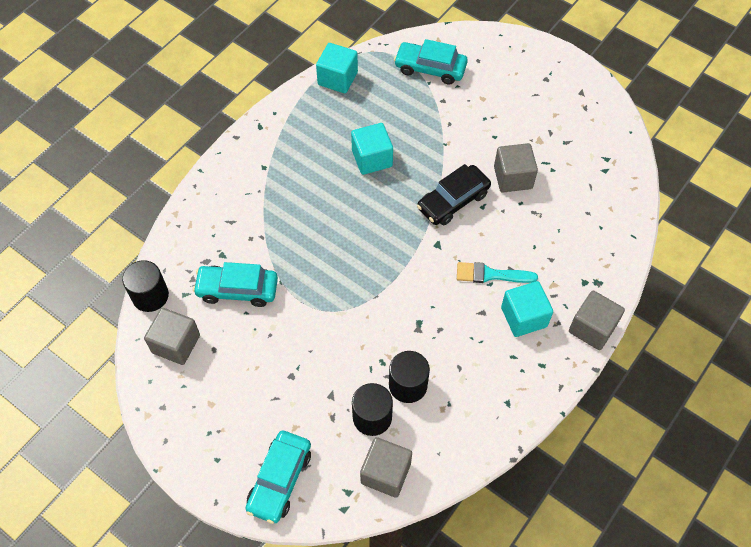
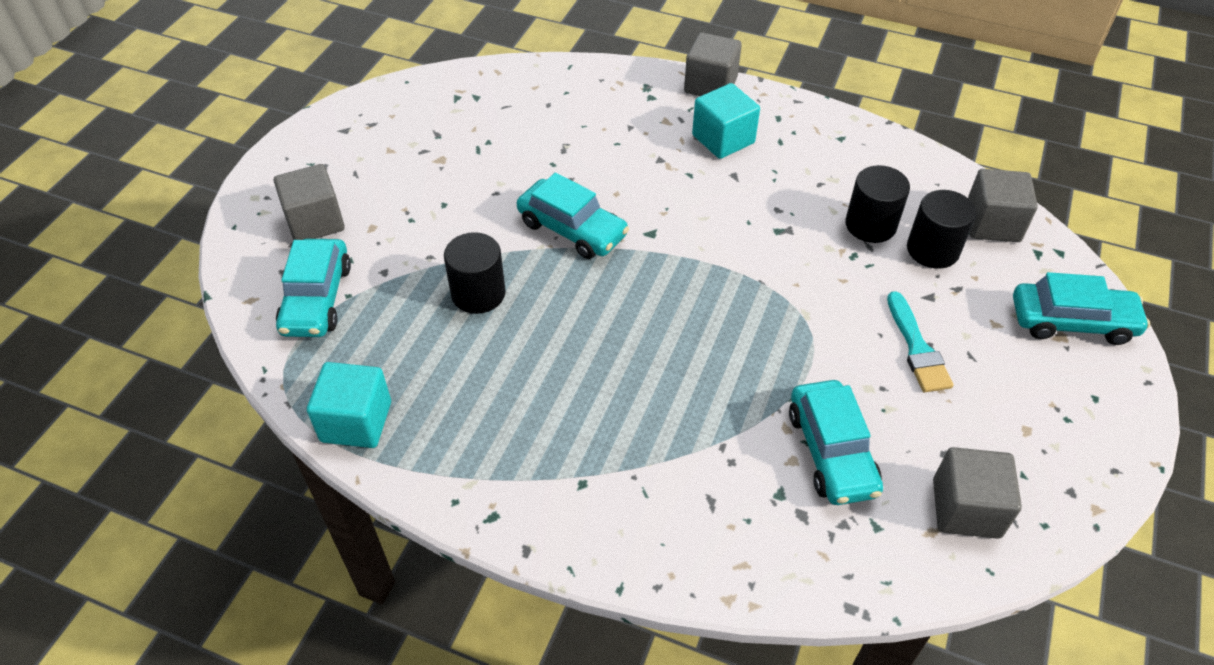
camera: 105 degrees left, 10 degrees down
(150, 296) = (906, 580): black cylinder -> black cylinder (478, 293)
(372, 158) = (522, 336): turquoise cube -> none
(453, 201) = (572, 229): black car -> turquoise car
(491, 275) = (676, 175): turquoise brush -> turquoise brush (917, 348)
(513, 177) = (513, 176): grey cube -> grey cube (315, 222)

